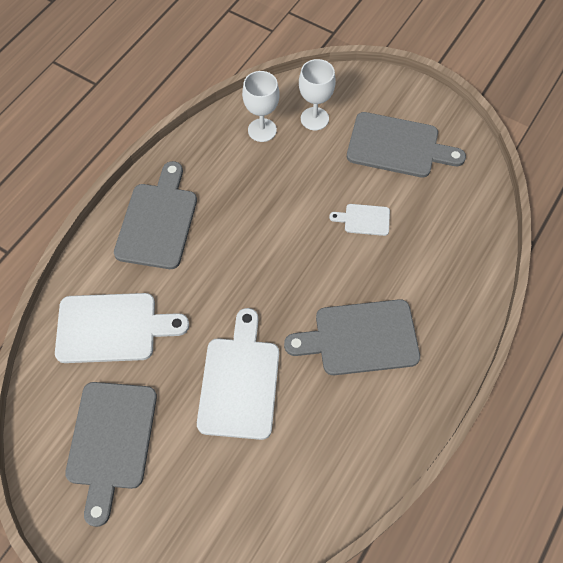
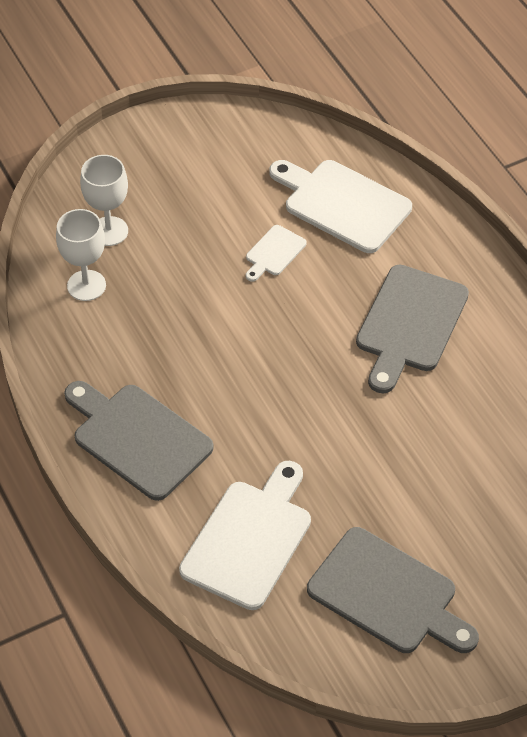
camera: 60 degrees left, 10 degrees down
(240, 382) = (392, 449): white cutting board -> white cutting board (342, 204)
(397, 146) = (203, 179): grey cutting board -> none

